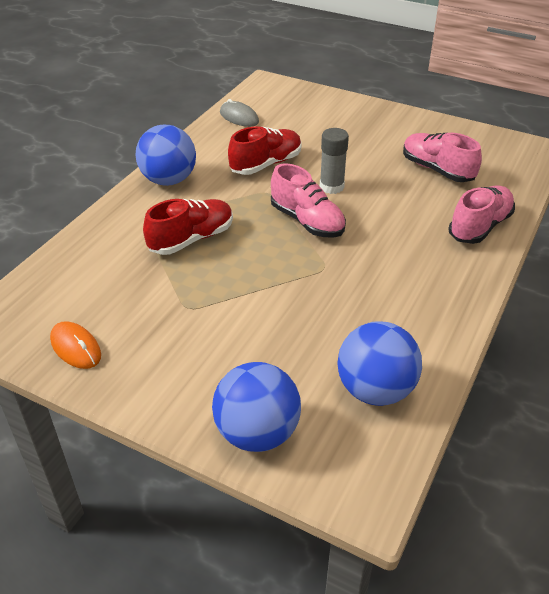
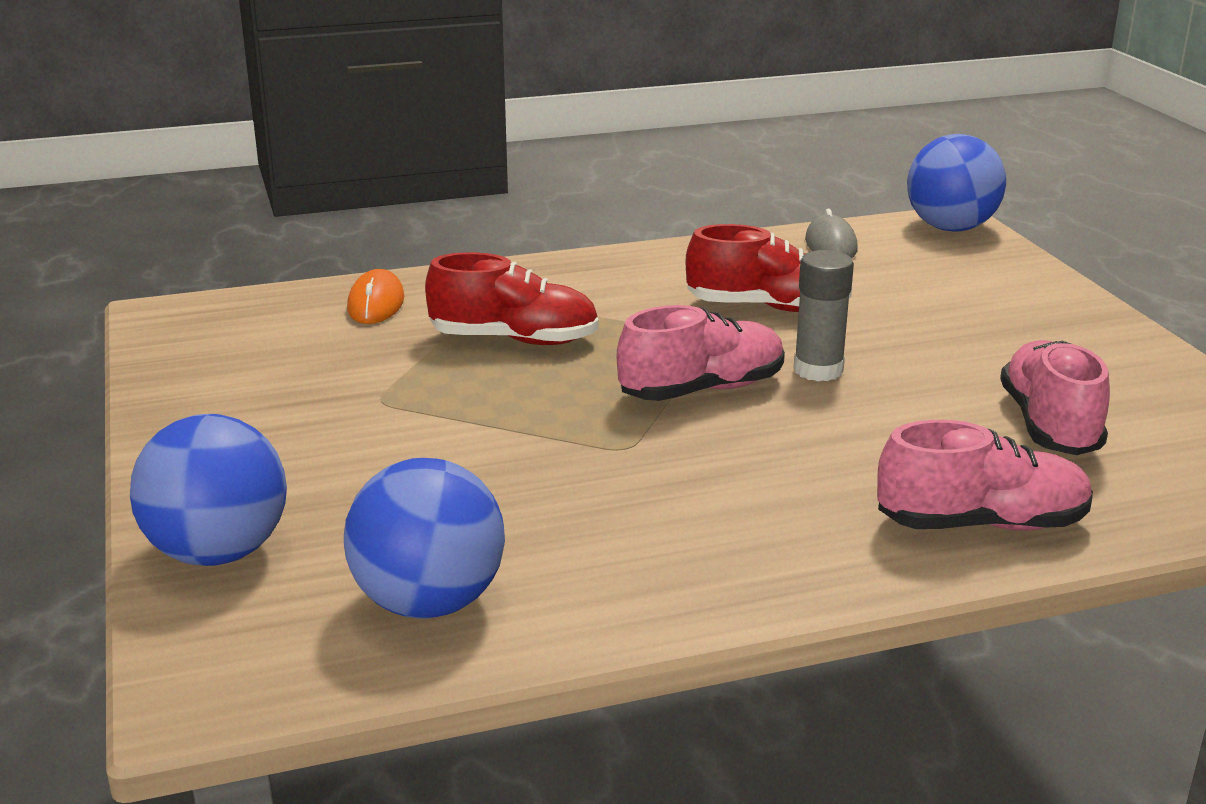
camera: 45 degrees right, 15 degrees down
(75, 347) = (206, 374): orange mouse -> orange mouse (376, 303)
(169, 180) = (602, 273): blue ball -> blue ball (950, 228)
(307, 221) = (702, 390): pink shoe -> pink shoe turned 120 degrees counterclockwise

